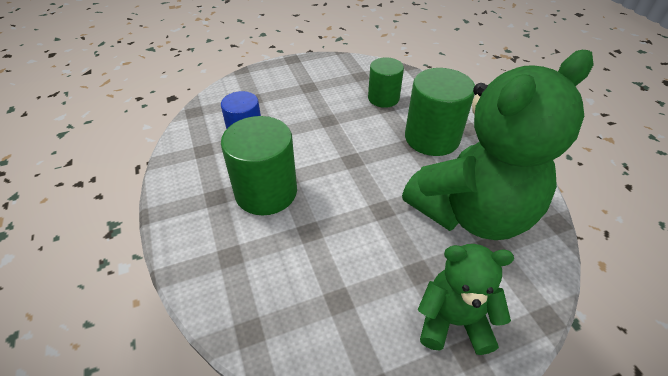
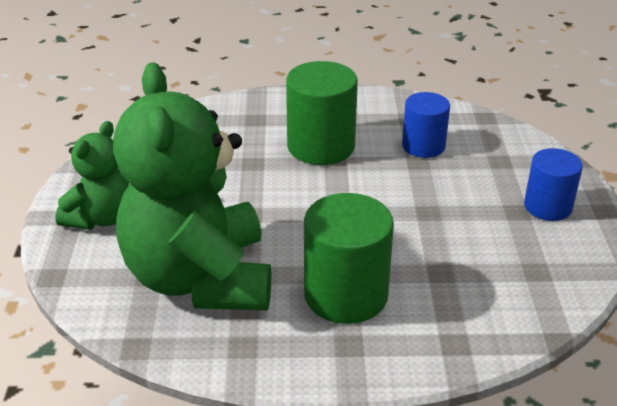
camera: 110 degrees right, 10 degrees down
(298, 76) = (548, 207): none -> blue cylinder
(383, 98) = (462, 277): green cylinder -> none

